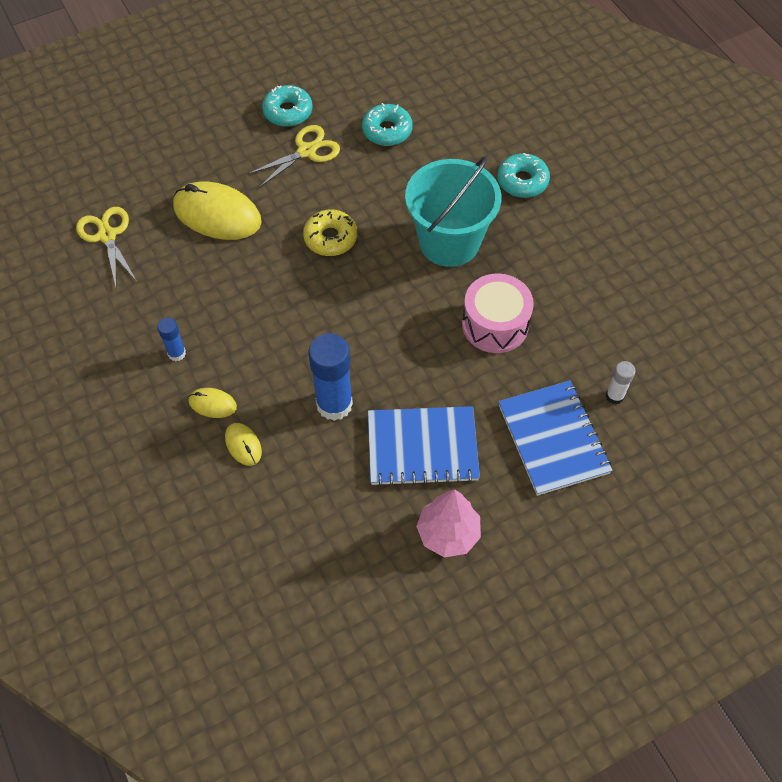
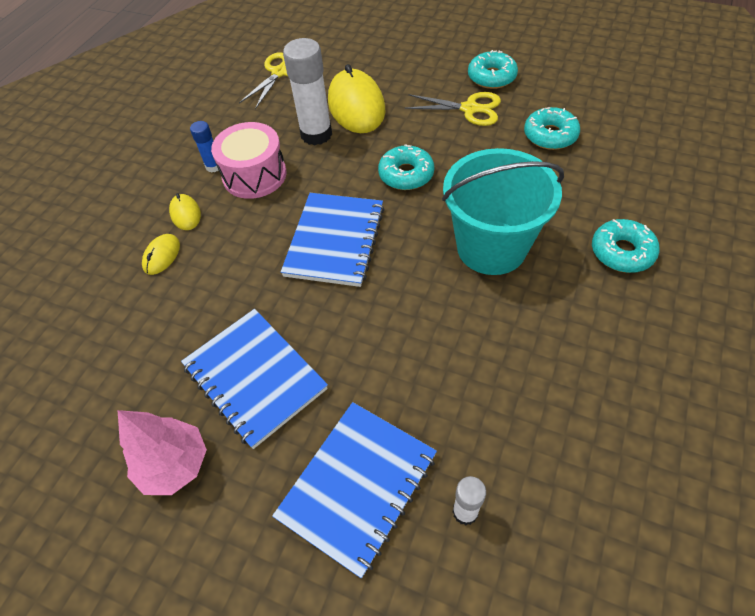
camera: 55 degrees right, 5 degrees down
(220, 262) = (316, 134): none -> white glue stick
(330, 238) = (406, 174): yellow donut -> turquoise donut
(334, 404) = (247, 285): blue glue stick -> none
(349, 324) = (335, 241): none -> blue notebook
(495, 324) = (441, 341): pink drum -> pink drum (254, 175)

